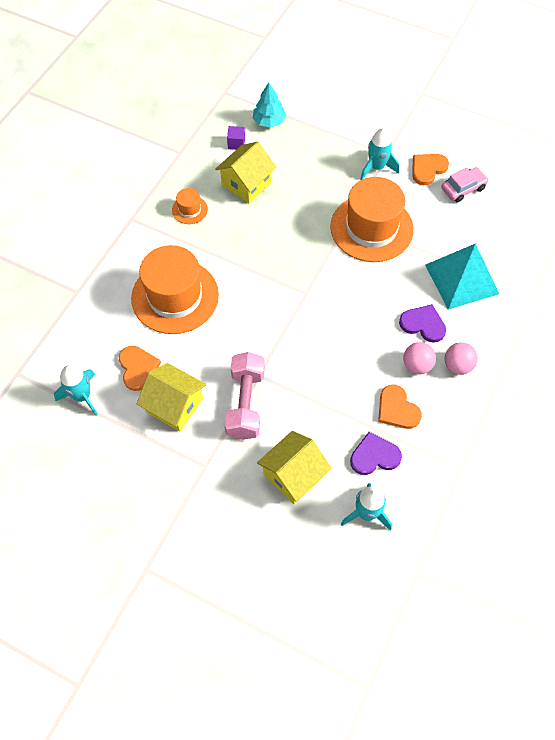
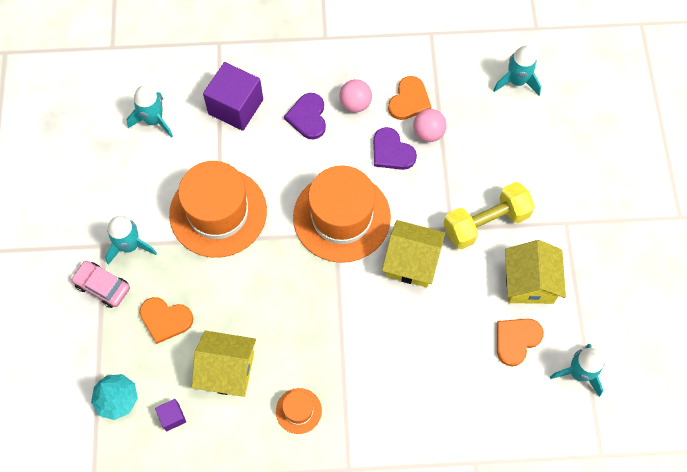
camera: 120 degrees left, 5 degrees up
(175, 296) = (416, 356): orange hat -> orange hat (341, 217)
(245, 403) = (486, 223): pink dumbbell -> yellow dumbbell
(293, 475) = (523, 149): yellow house -> yellow house (411, 261)
(374, 456) = (464, 98): purple heart -> purple heart (391, 151)
(428, 169) = (106, 195): orange heart -> orange heart (165, 319)
(457, 366) = (335, 73): pink ball -> pink ball (428, 133)
(461, 279) = (236, 107): turquoise pyramid -> purple cube
(463, 188) = (116, 151): pink car -> pink car (102, 286)
(478, 221) = (154, 120): none -> turquoise rocket

